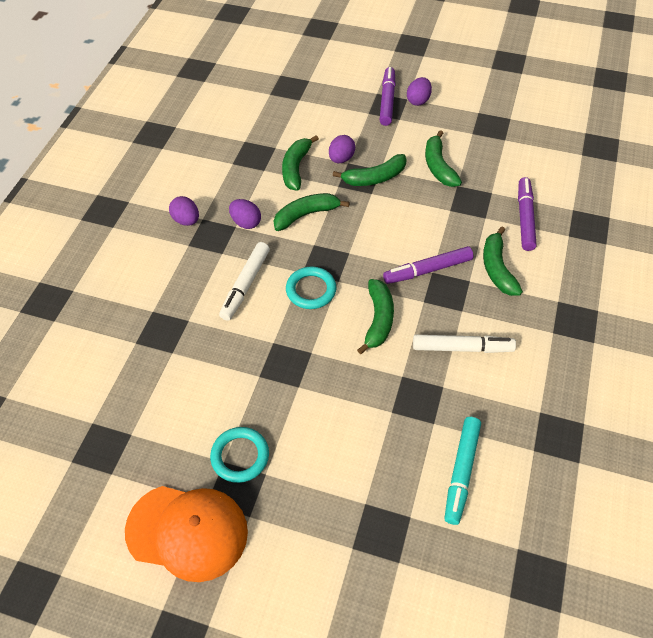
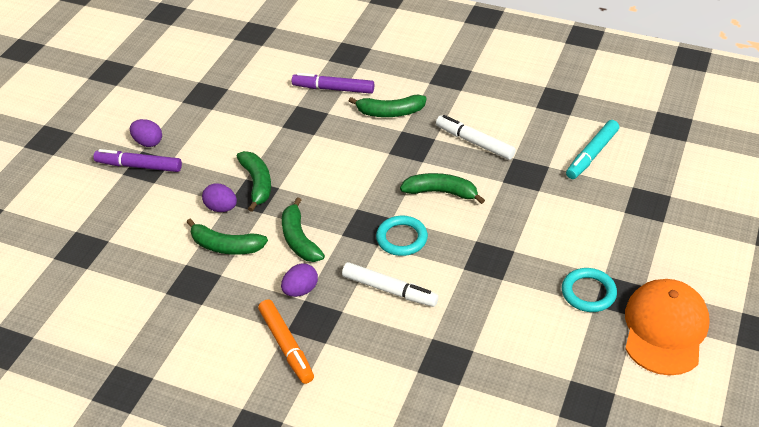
camera: 85 degrees left, 10 degrees down
(186, 220) = (286, 345): purple egg -> orange marker
(427, 270) = (386, 155): purple marker -> none
(438, 166) = (253, 136): green banana -> none
(461, 472) = (592, 154): turquoise marker -> turquoise marker turned 105 degrees clockwise
(462, 348) = (474, 142): white marker -> white marker turned 60 degrees counterclockwise

